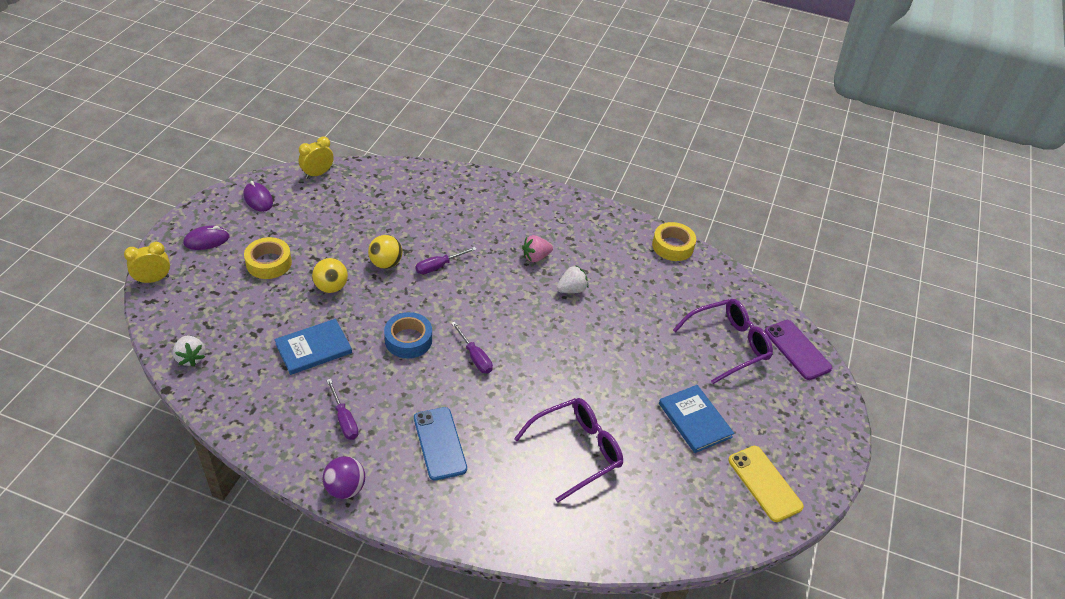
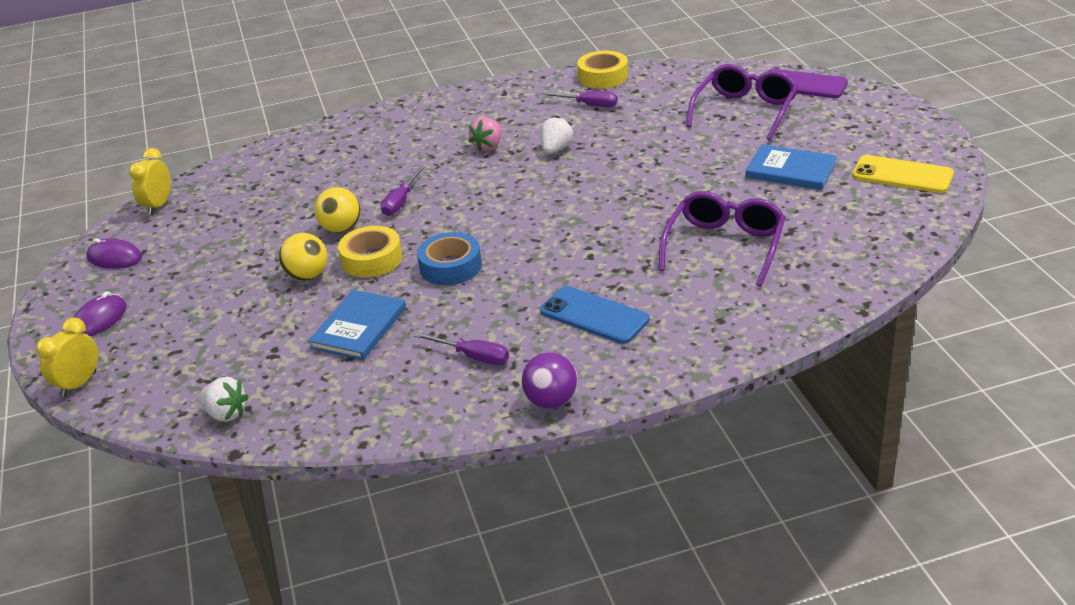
camera: 30 degrees left, 10 degrees down
(269, 263) = (205, 296): yellow tape -> yellow tape (372, 259)
(475, 357) = (535, 241): purple screwdriver -> purple screwdriver (588, 105)

